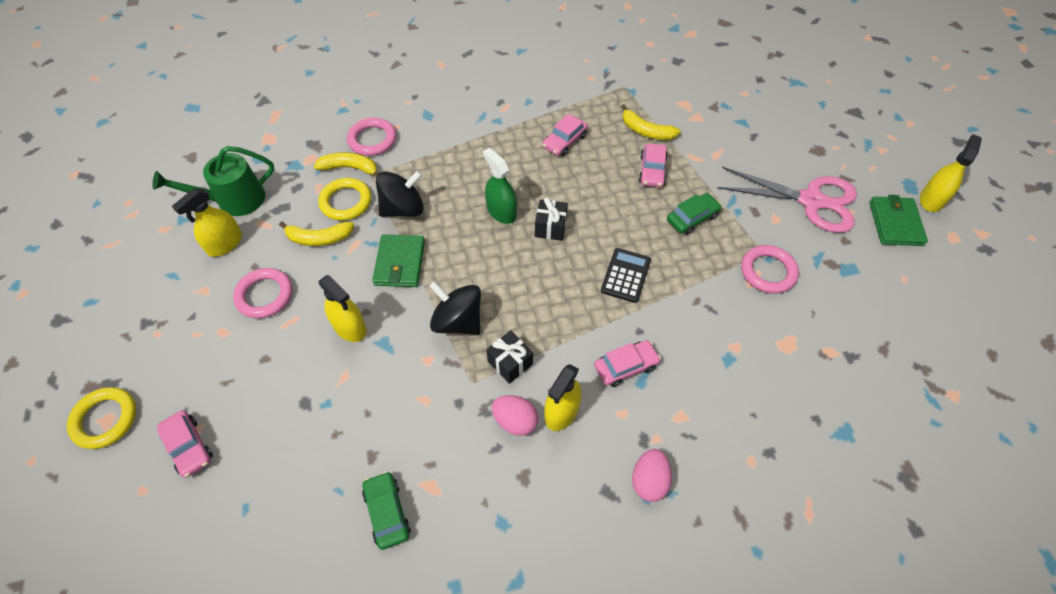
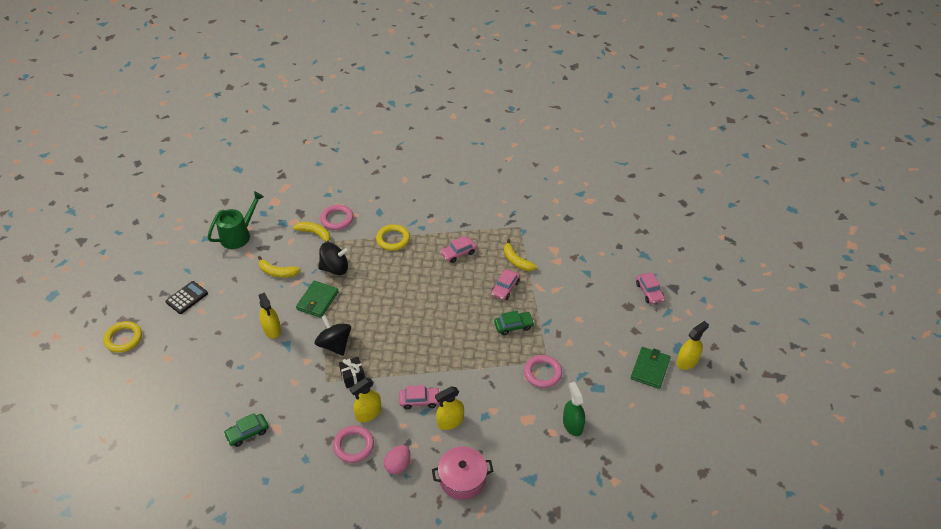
camera: 20 degrees right, 10 degrees down
(189, 447) = (160, 366): pink car -> pink car (649, 292)
(225, 244) = (223, 260): yellow spray bottle -> yellow spray bottle (450, 421)
(234, 200) = (238, 235): green watering can -> green watering can turned 135 degrees clockwise
(265, 295) = (233, 297): pink ring -> pink ring (353, 446)
(346, 202) = (303, 254): yellow ring -> yellow ring (393, 239)
(387, 512) = (247, 433): green car -> green car turned 120 degrees counterclockwise
(501, 211) = (394, 287): green spray bottle -> green spray bottle (572, 424)
(515, 421) = (339, 409): pink egg -> none
(550, 227) = (419, 305): black gift -> none
(625, 275) = (450, 348): black calculator -> black calculator (187, 298)
(753, 468) = (462, 479): none -> pink pot
(811, 201) = (601, 338): pink scissors -> none

